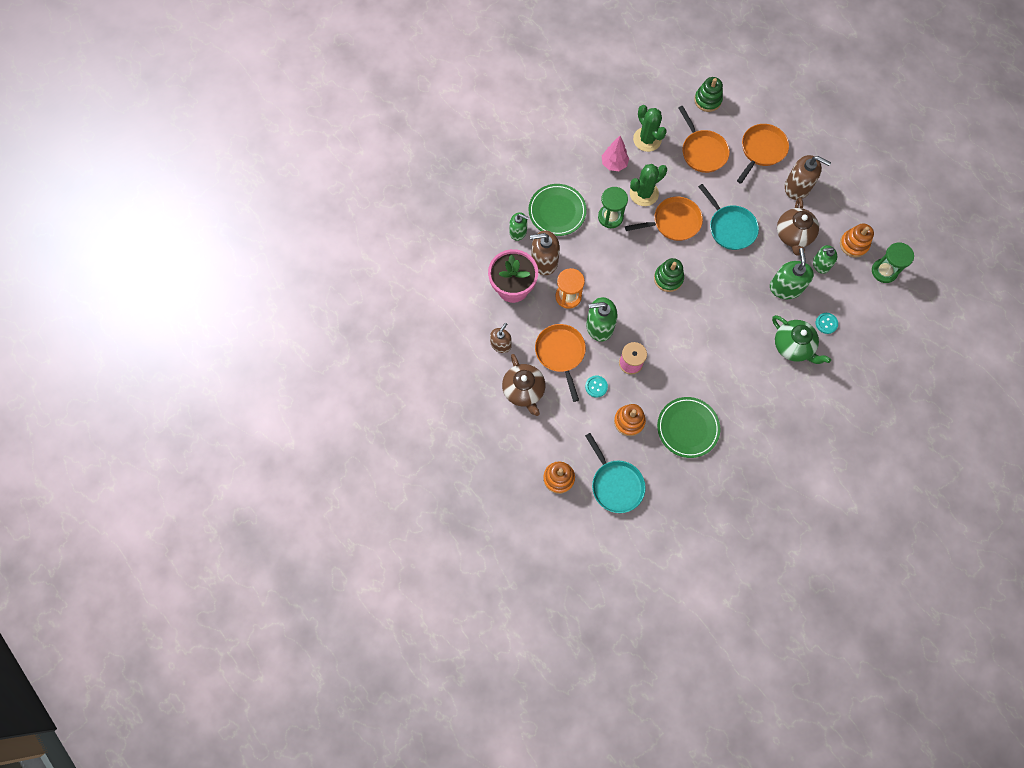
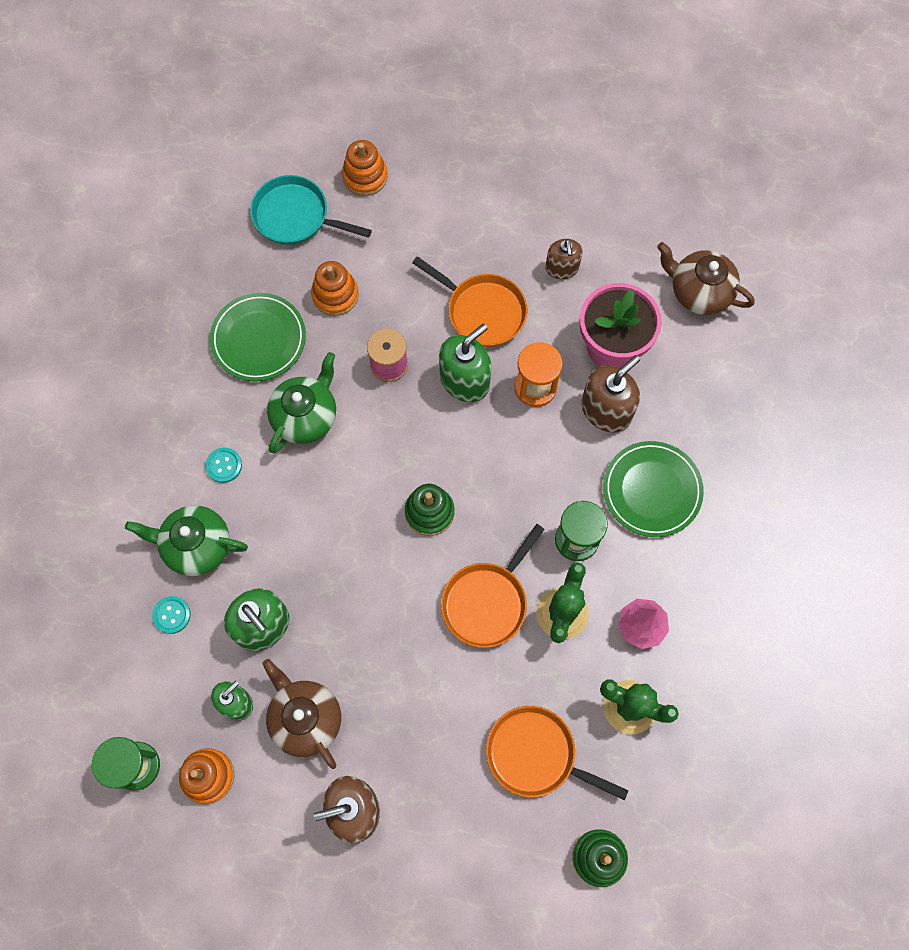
camera: 140 degrees right, 0 degrees up
(518, 232) = (674, 422): green soap dispenser -> none
(524, 390) = (487, 237): brown teapot -> brown teapot (699, 292)
(596, 386) = (407, 305): turquoise button -> turquoise button (224, 465)
(693, 368) = (306, 416): none -> green teapot
(730, 227) = (403, 657): turquoise pan -> none
(761, 150) = (451, 832): orange pan -> none

